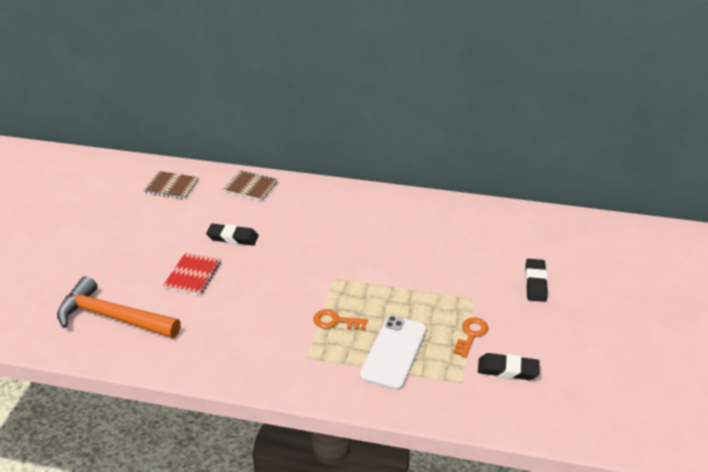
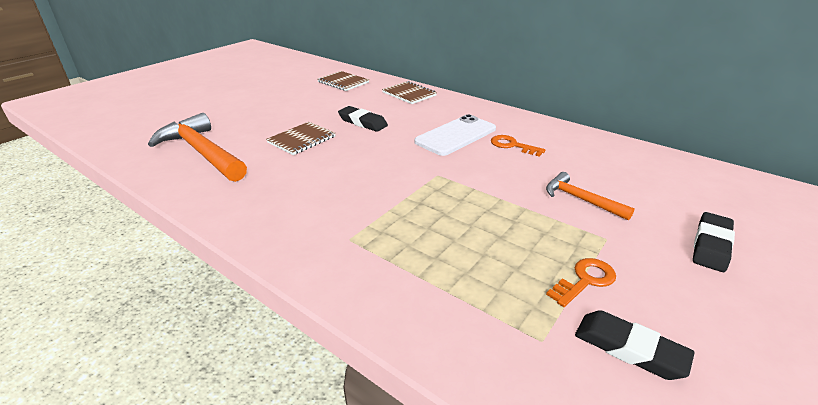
camera: 25 degrees right, 5 degrees down
(193, 275) = (301, 139): red notebook -> brown notebook
(336, 321) = (410, 213): orange key -> orange key (512, 145)
(393, 352) = (460, 267): white phone -> white phone (456, 135)
(446, 269) = (581, 199): none -> orange hammer

